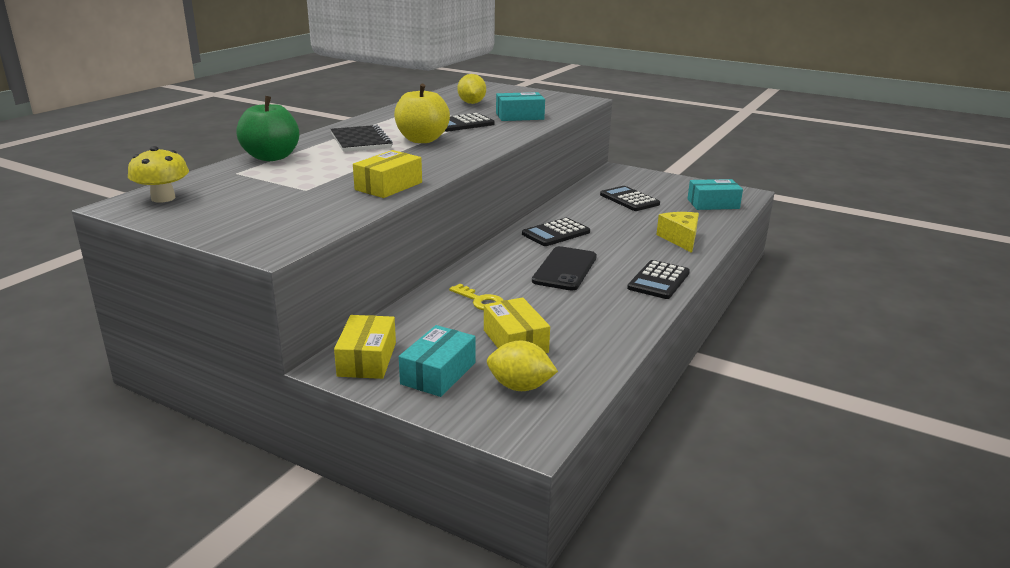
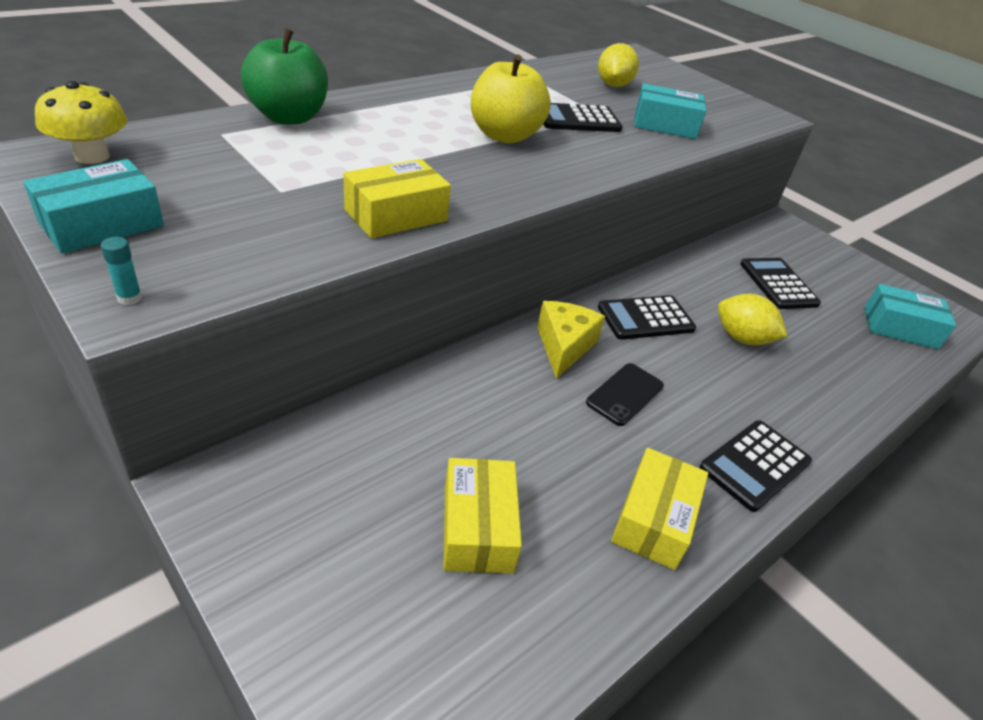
camera: 15 degrees right, 15 degrees up
(267, 247) = (129, 298): none -> turquoise glue stick
(361, 141) = (423, 117): black notebook -> none
(367, 359) = (253, 490): yellow box -> yellow box (654, 519)
(438, 373) = (330, 560): turquoise box -> turquoise box (102, 224)
(480, 301) = (474, 421): yellow key -> none
(520, 387) = (430, 640): yellow lemon -> yellow lemon (742, 338)
(564, 269) = (625, 394): black phone -> black phone, size x0.66
(680, 239) = (823, 386): yellow cheese -> yellow cheese (564, 346)

